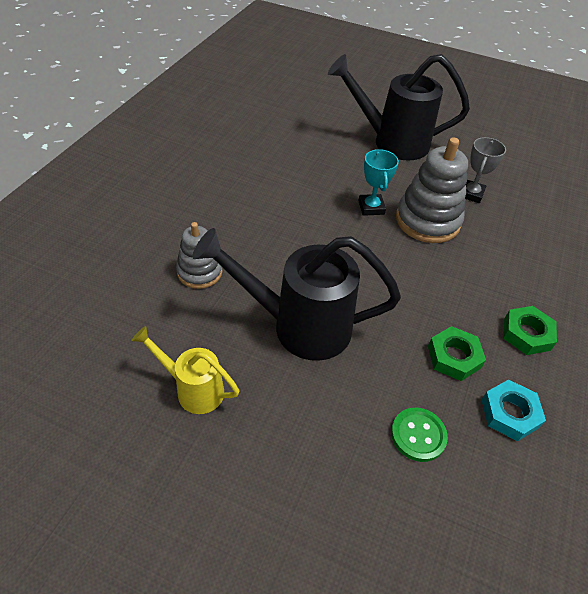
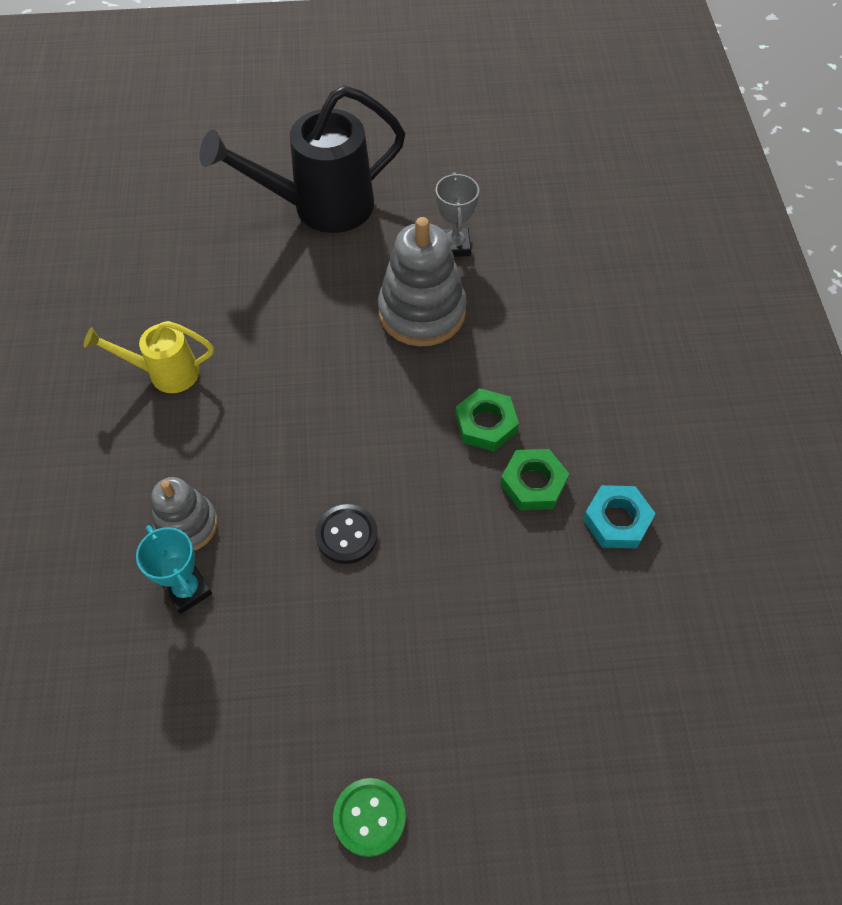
camera: 25 degrees left, 10 degrees up
(193, 389) = (273, 677): yellow watering can -> yellow watering can (165, 373)
(298, 326) = (346, 535): black watering can -> black button
(371, 207) = (345, 325): turquoise trophy -> turquoise trophy (187, 590)
(418, 435) = (538, 596): green button -> green button (369, 817)
(527, 334) = (595, 414): green nut -> green nut (486, 424)

